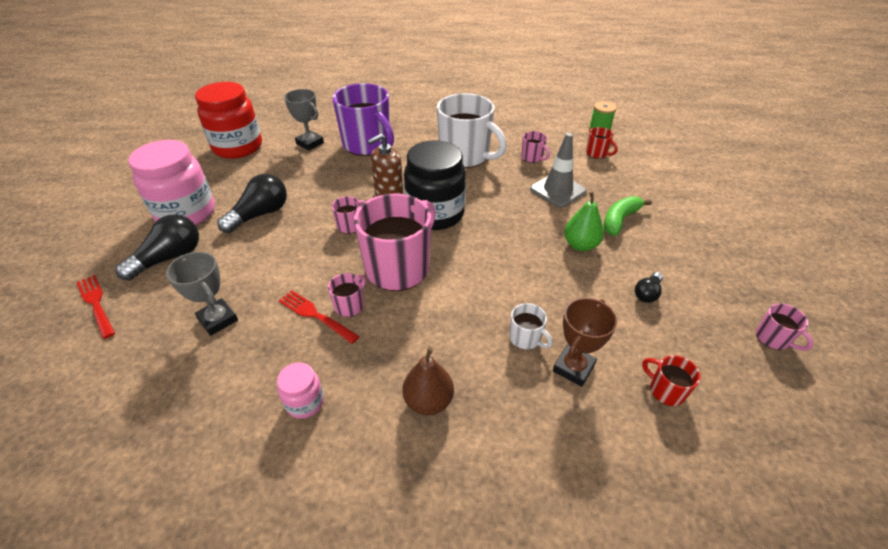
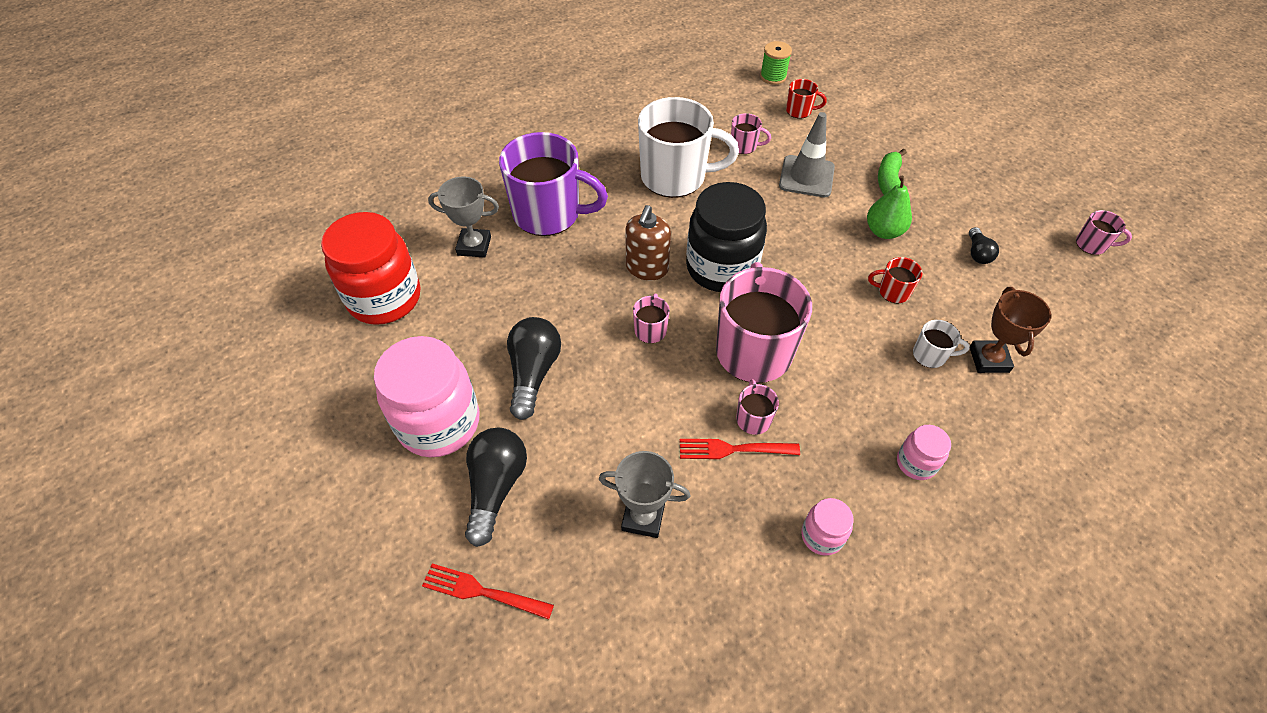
camera: 35 degrees left, 10 degrees up
(428, 401) = (916, 463): brown pear -> pink jar
(665, 390) = (1064, 337): red mug -> red mug (892, 292)

